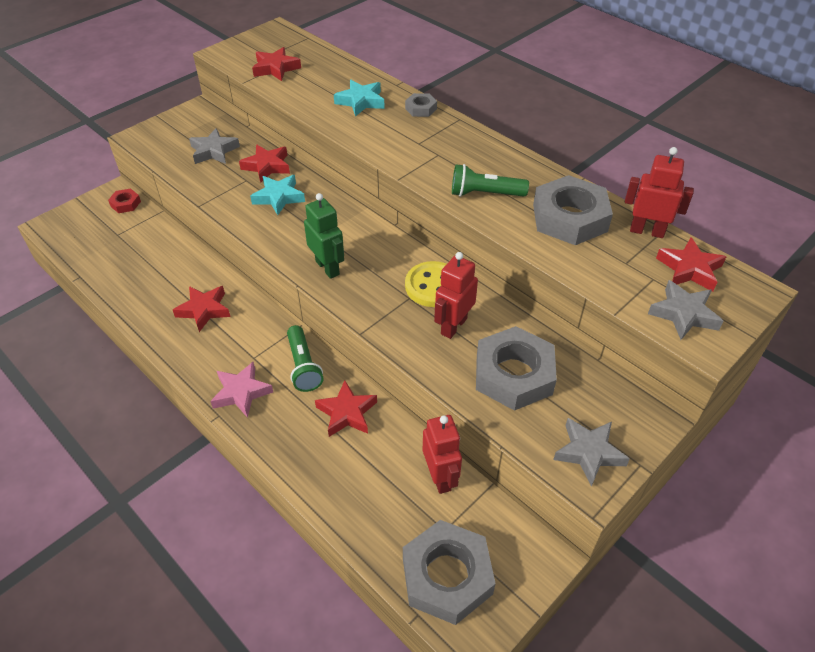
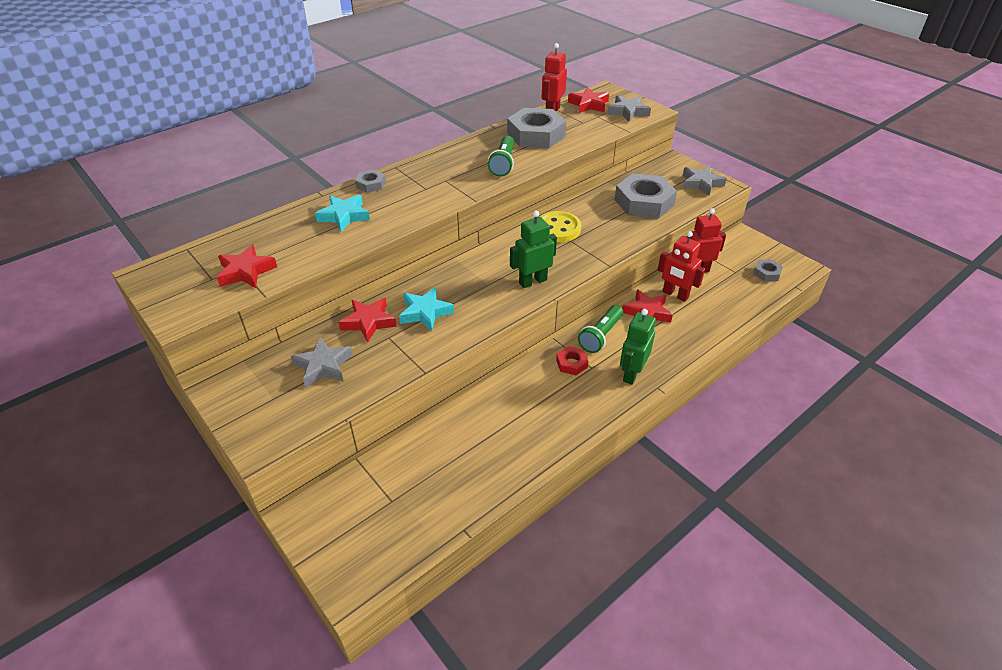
camera: 85 degrees left, 5 degrees down
(125, 204) = (330, 500): red nut -> red nut (571, 363)
(204, 310) = (530, 406): red star -> none
(241, 392) = (631, 374): pink star -> green robot
(303, 366) = (601, 336): green flashlight -> green flashlight turned 135 degrees clockwise
(447, 576) = (766, 273): grey nut -> grey nut, size x0.47
(453, 326) = (600, 222): red robot -> red robot (675, 295)

